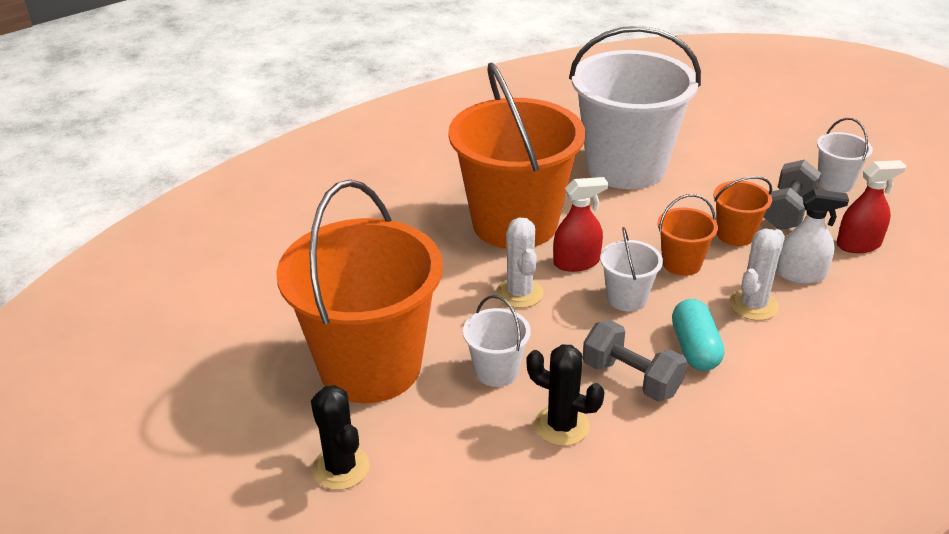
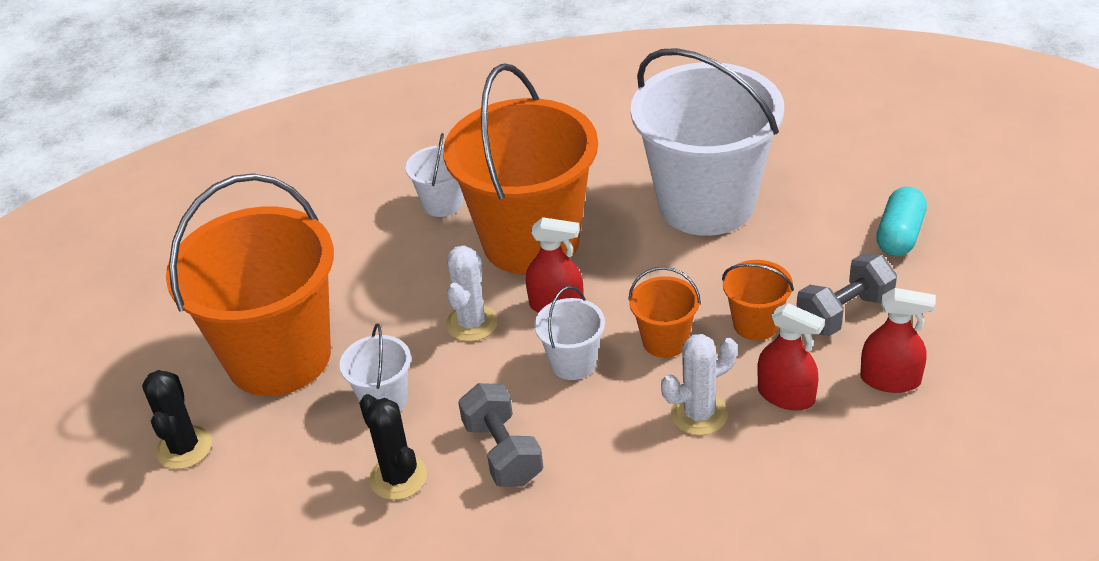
camera: 30 degrees right, 5 degrees up
(694, 348) = (593, 442): turquoise capsule -> turquoise capsule (899, 235)
(801, 274) = (786, 395): white spray bottle -> red spray bottle
(835, 183) = (938, 292): white bucket -> white bucket (442, 203)

